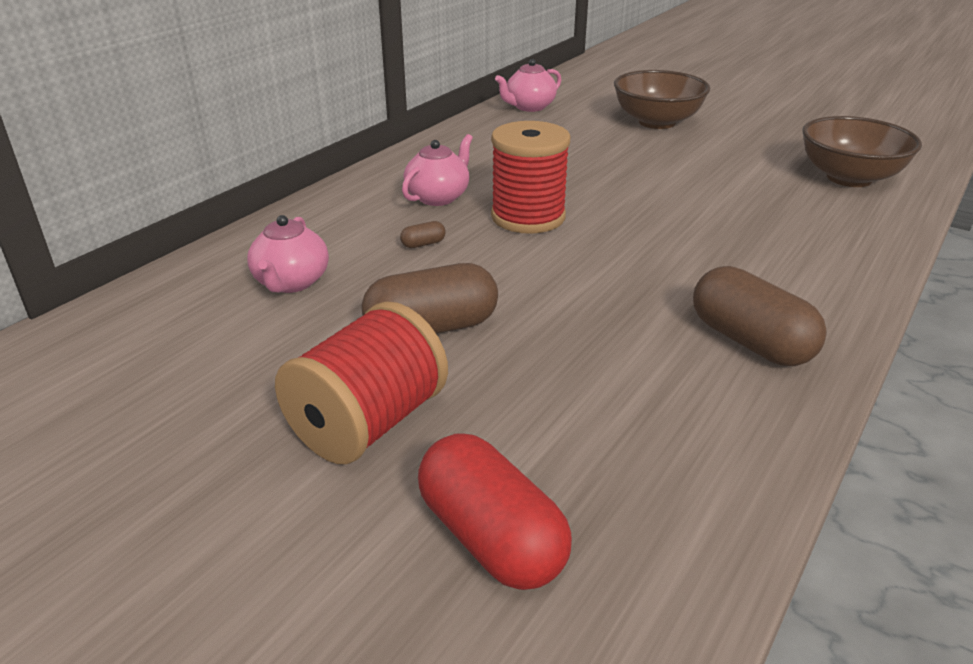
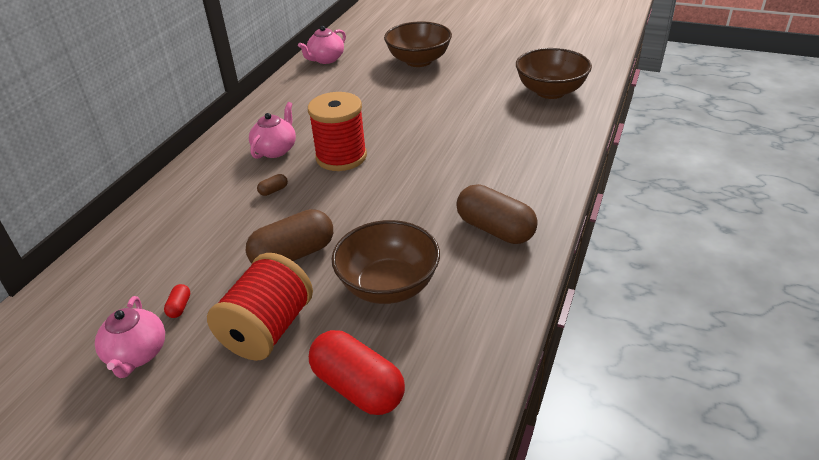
camera: 10 degrees left, 5 degrees up
(249, 370) = (179, 307): none -> red capsule
(291, 282) = (189, 236): pink teapot -> pink teapot (137, 354)
(568, 393) = (388, 286): none -> brown bowl

